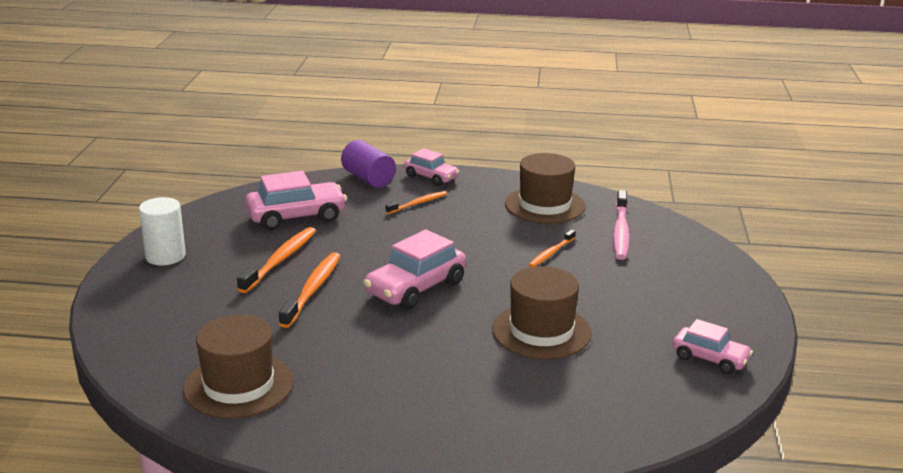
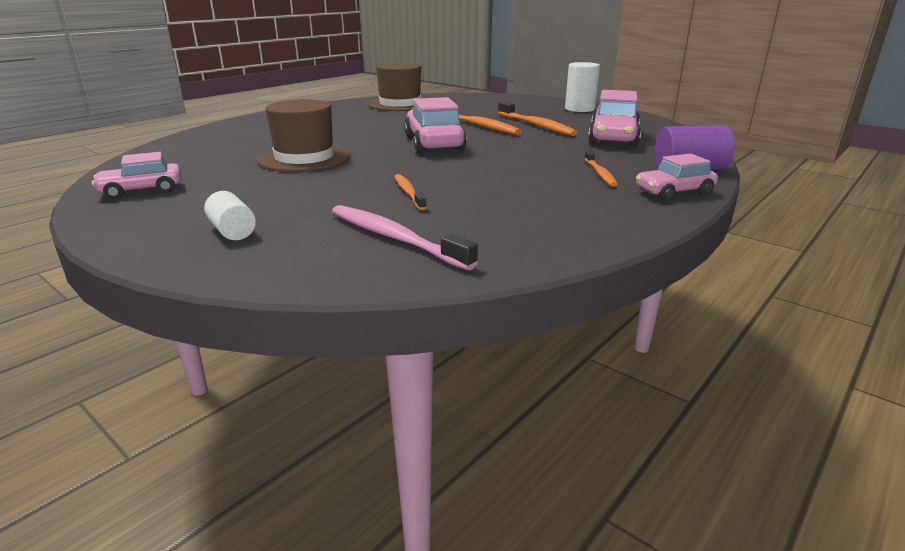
camera: 125 degrees right, 0 degrees up
(545, 205) = (526, 222): brown hat -> none
(692, 280) = (232, 231): none -> white cylinder

